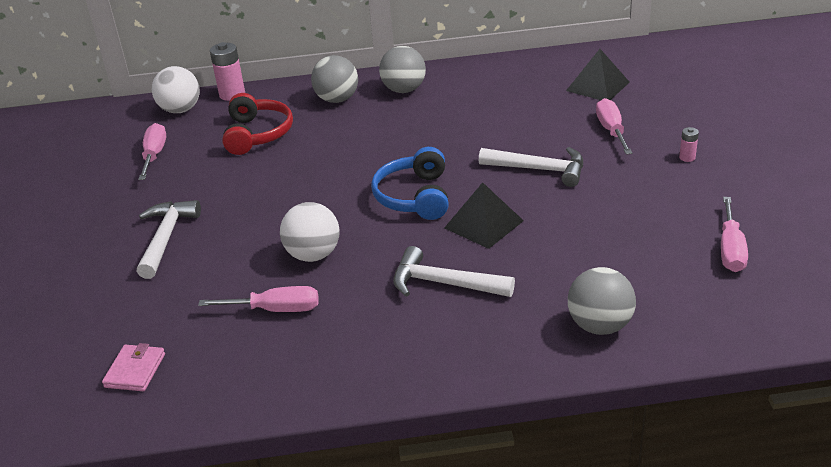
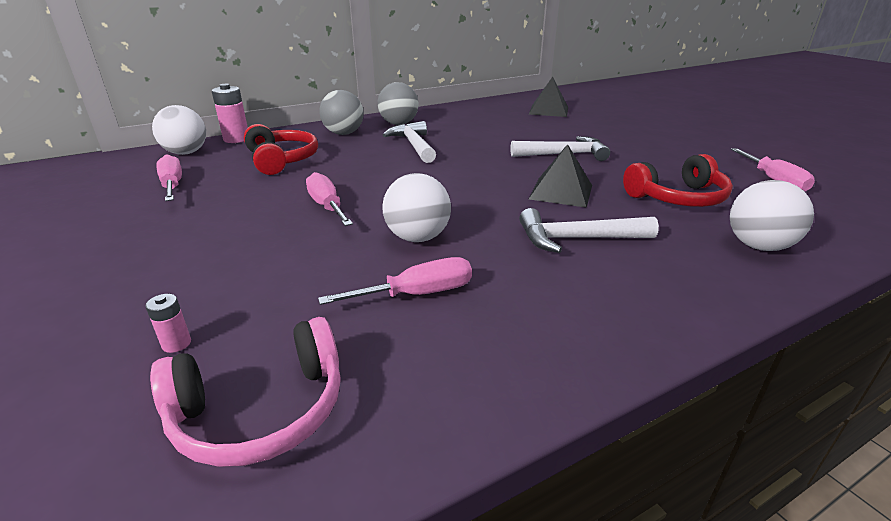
camera: 25 degrees left, 5 degrees down
(135, 370) = (261, 411): pink wallet -> pink headphones
(166, 238) = (225, 249): white hammer -> white hammer (414, 145)
(414, 197) = (477, 182): blue headphones -> none
(593, 254) = (678, 198): none -> red headphones
(599, 325) = (758, 246): grey ball -> white ball
(611, 130) = (589, 129): pink screwdriver -> pink screwdriver (327, 206)
(687, 157) = (662, 137): pink battery -> pink battery (176, 344)

